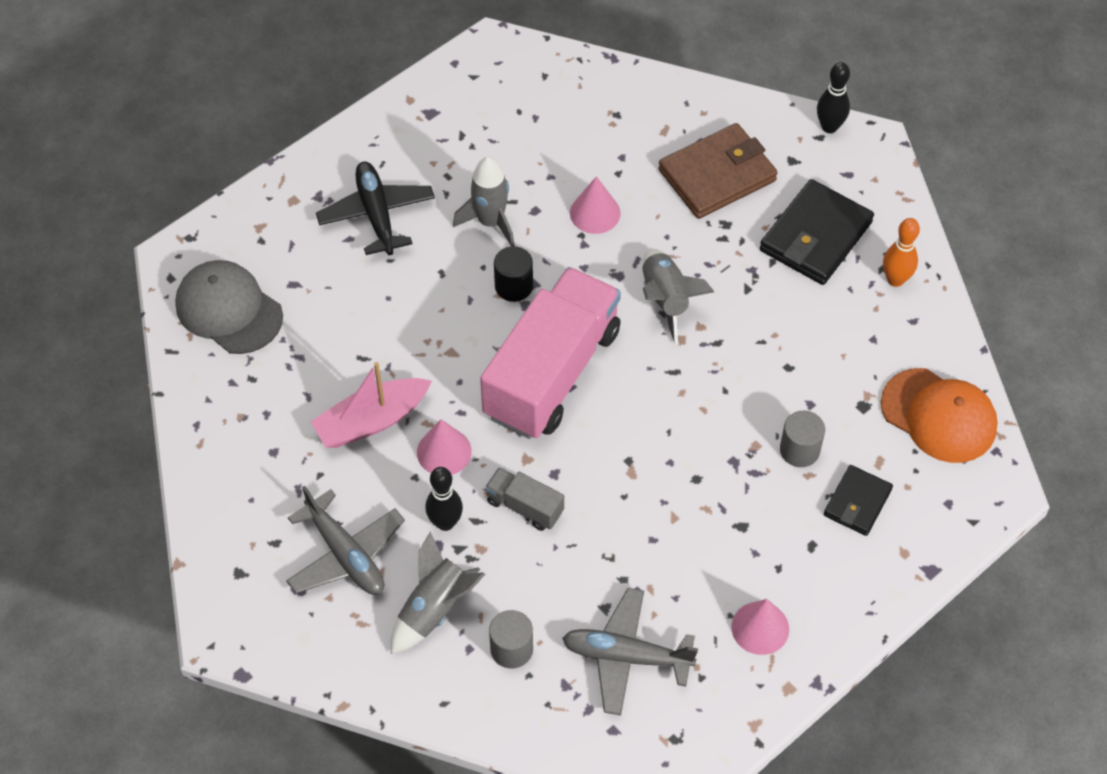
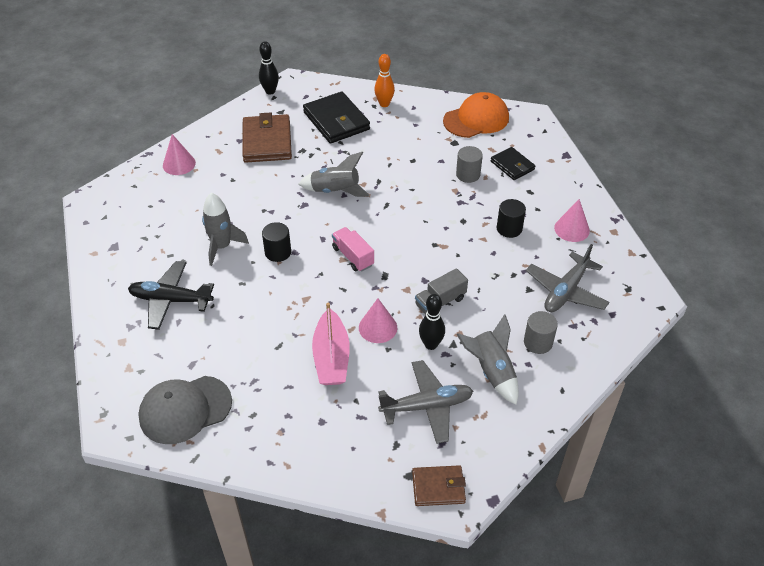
camera: 65 degrees left, 10 degrees down
(235, 610) = (438, 487): none -> brown wallet
(552, 373) = (353, 256): pink truck -> pink truck, size x0.43
(595, 213) = (253, 199): pink cone -> pink cone (179, 164)
(713, 543) = (509, 229): none -> black cylinder

